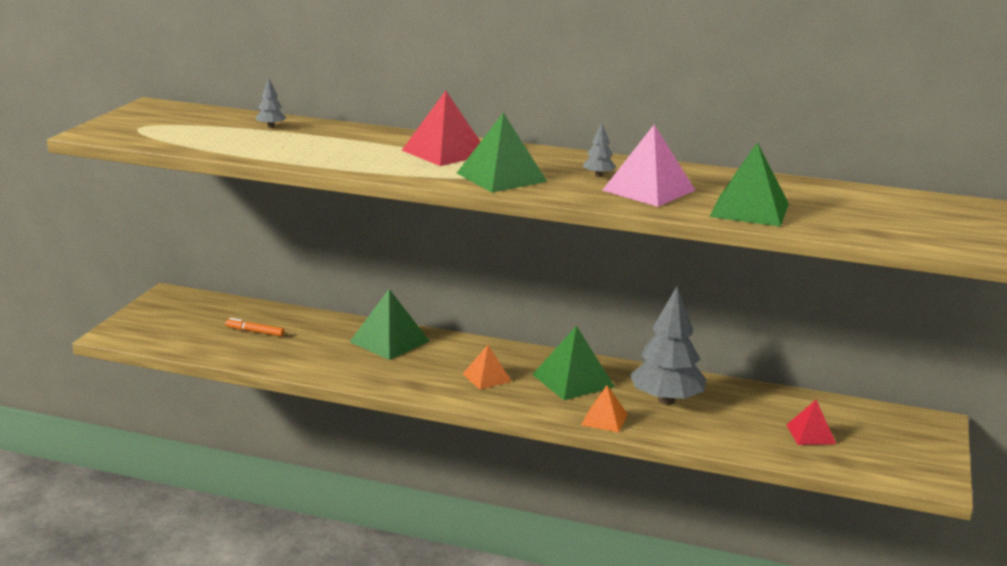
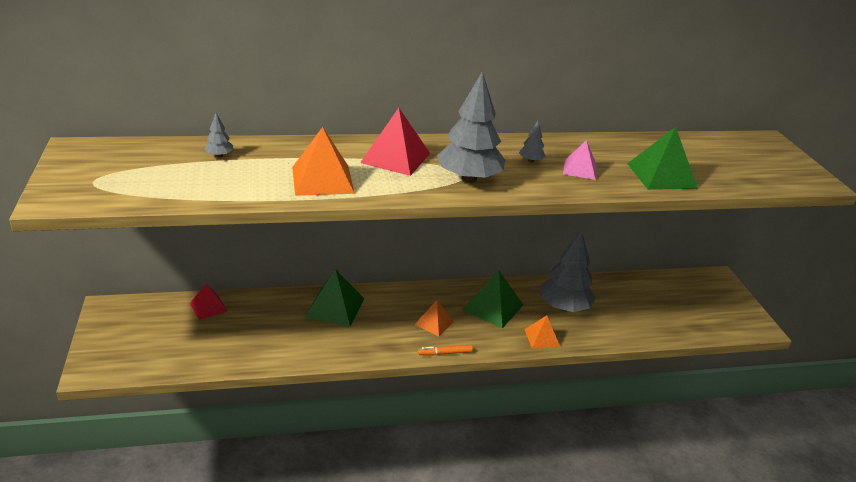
camera: 30 degrees left, 10 degrees up
(255, 332) = (218, 329): orange marker -> orange marker (445, 353)
(345, 156) = (322, 180): none -> orange pyramid
(501, 177) = (469, 178): green pyramid -> grey tree
(648, 190) = (580, 169): pink pyramid -> pink pyramid, size x0.61
(811, 434) = (666, 309): red pyramid -> red pyramid (208, 307)

